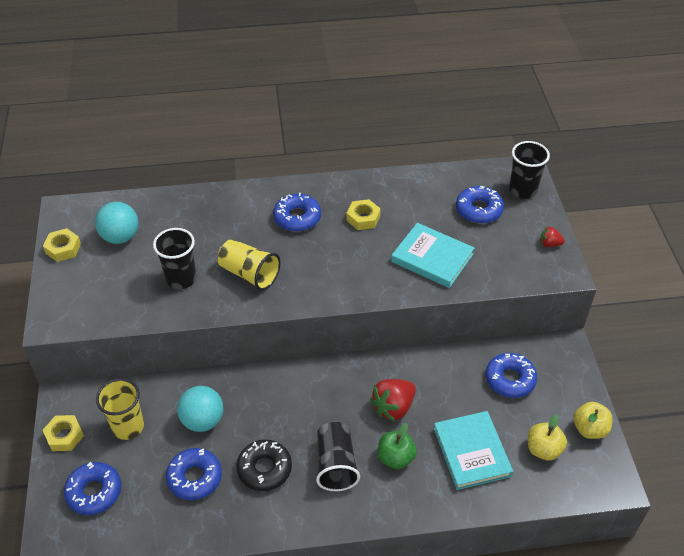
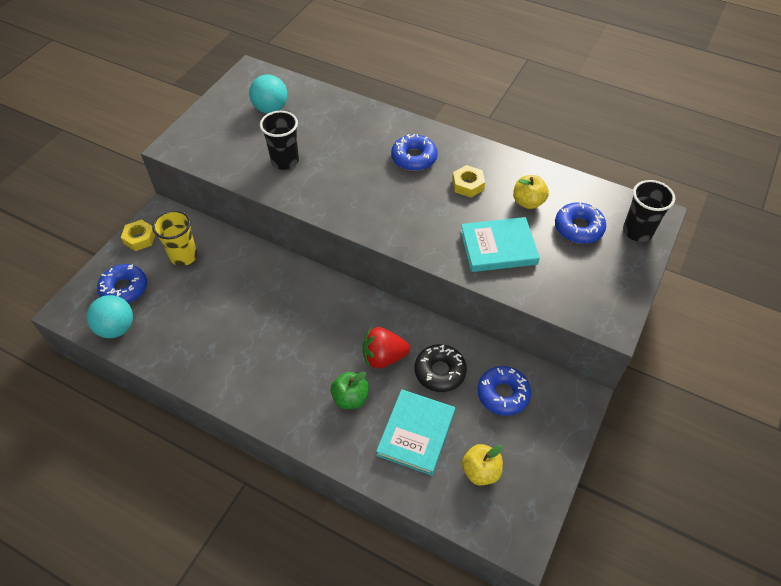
camera: 35 degrees right, 5 degrees up
(63, 248) = (225, 98): yellow nut -> none
(194, 478) = (195, 320): blue donut -> none
(203, 420) = (236, 281): turquoise ball -> turquoise ball (117, 328)
(249, 274) = (337, 183): yellow cup -> none
(264, 469) = (247, 344): black donut -> black donut (440, 371)
(336, 464) = (300, 374): black cup -> none
(432, 258) = (498, 247): turquoise book -> turquoise book turned 75 degrees counterclockwise
(549, 244) = (621, 292): red strawberry -> none
(589, 429) = (539, 481): yellow apple -> yellow apple (528, 202)

